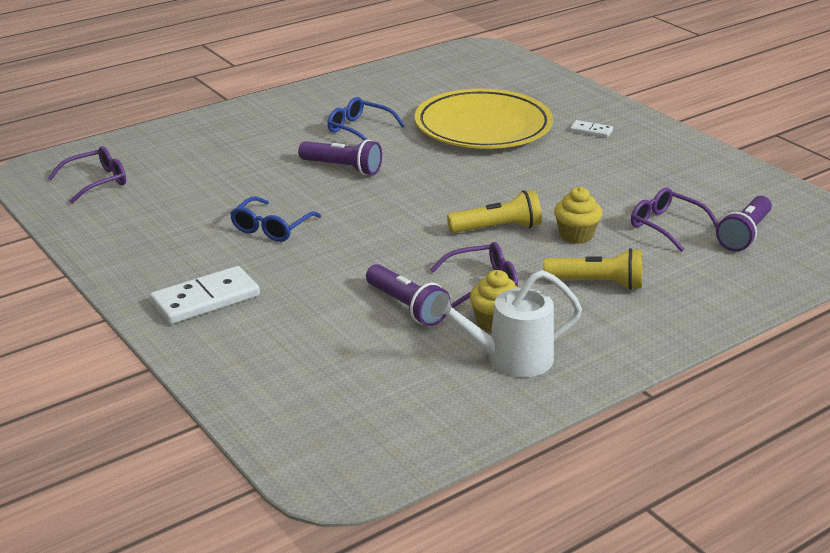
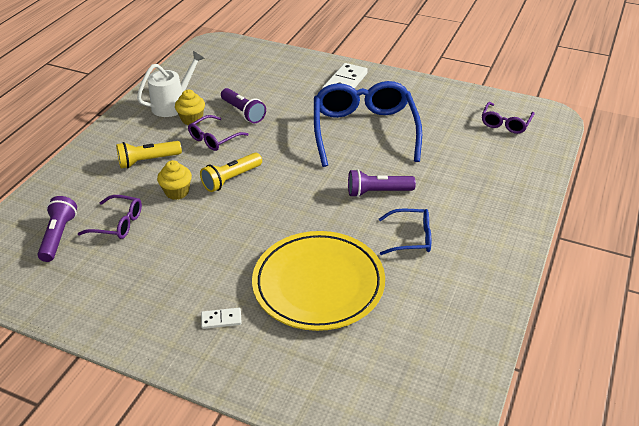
camera: 150 degrees right, 10 degrees up
(271, 228) = (364, 130): blue glasses -> blue glasses, size x2.13
(407, 307) = (243, 112): purple flashlight -> purple flashlight turned 150 degrees counterclockwise

